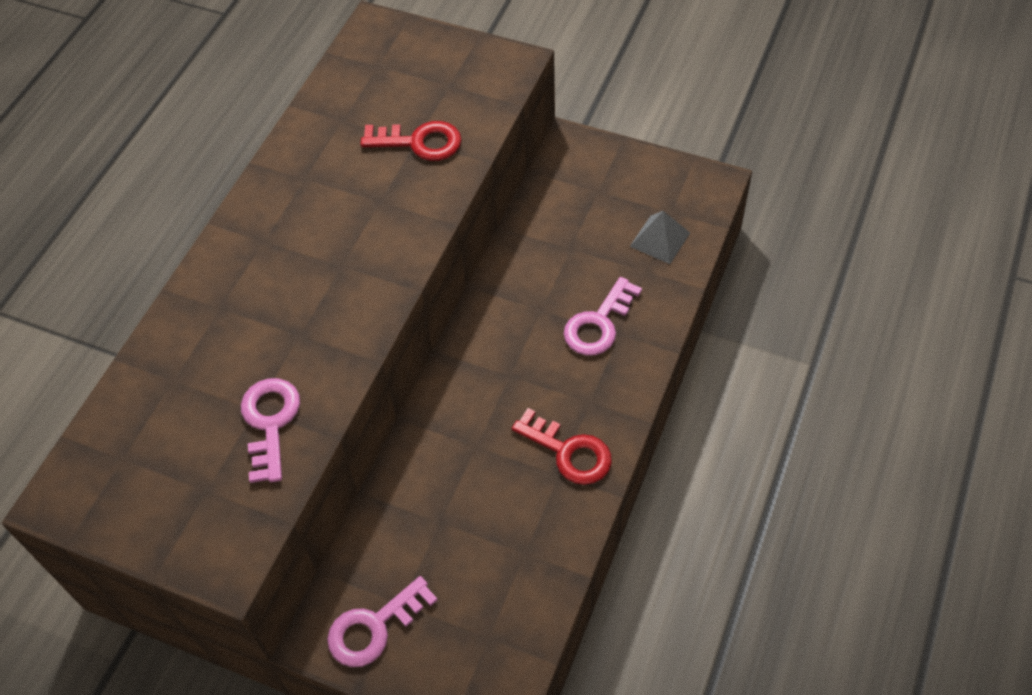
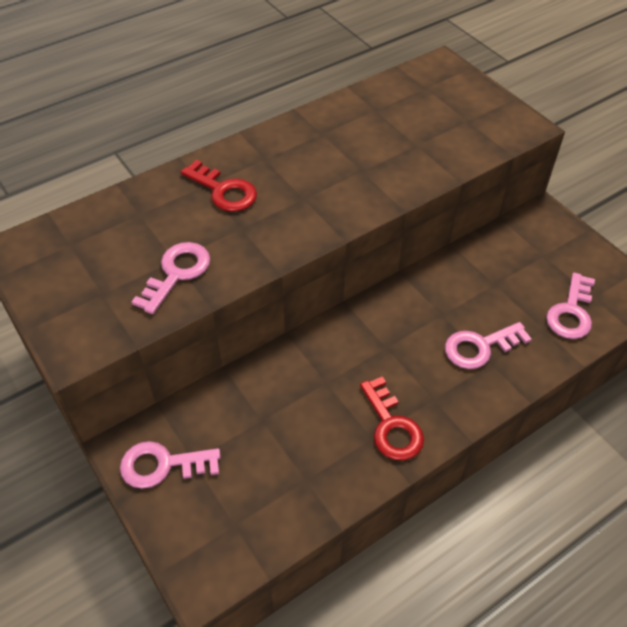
camera: 30 degrees right, 5 degrees down
(419, 142) = (419, 146): red key -> red key (224, 191)
(660, 239) = (571, 312): grey pyramid -> pink key

